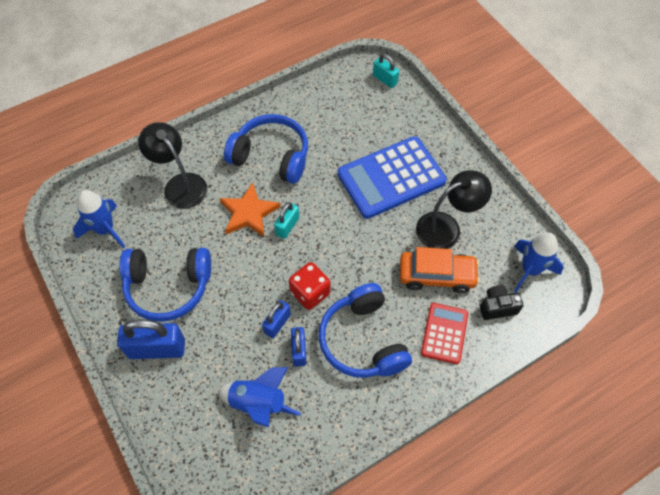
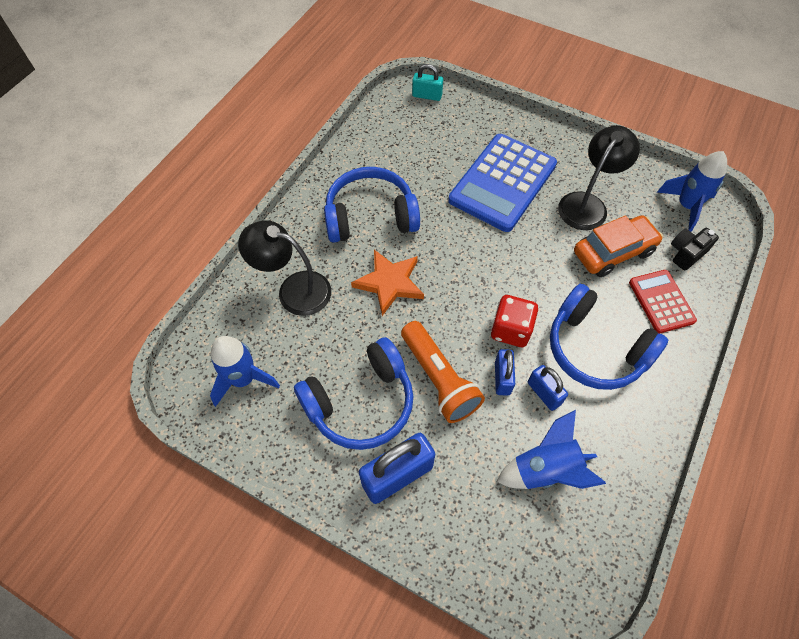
camera: 30 degrees left, 0 degrees up
(232, 300) = (439, 379): none -> orange flashlight
(287, 226) = (438, 276): turquoise padlock -> none

